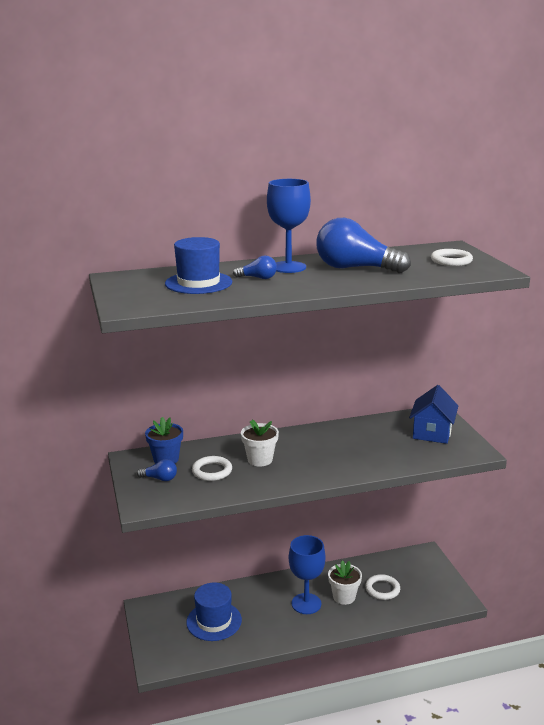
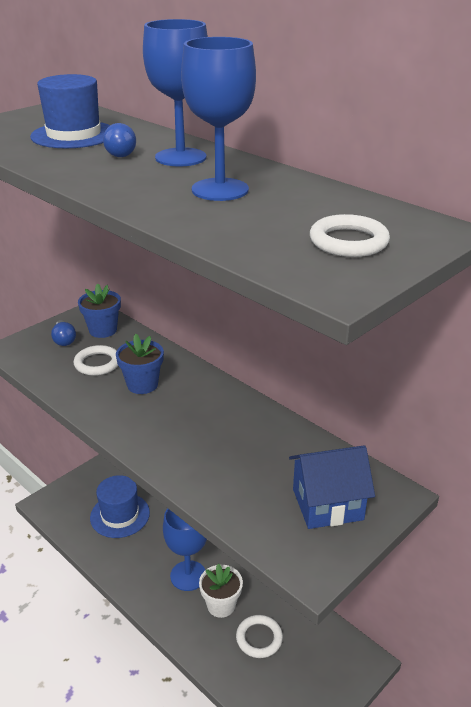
camera: 60 degrees right, 10 degrees up
(260, 460) = (142, 384): white flower pot -> blue flower pot
(355, 268) = (220, 190): blue light bulb -> blue goblet

